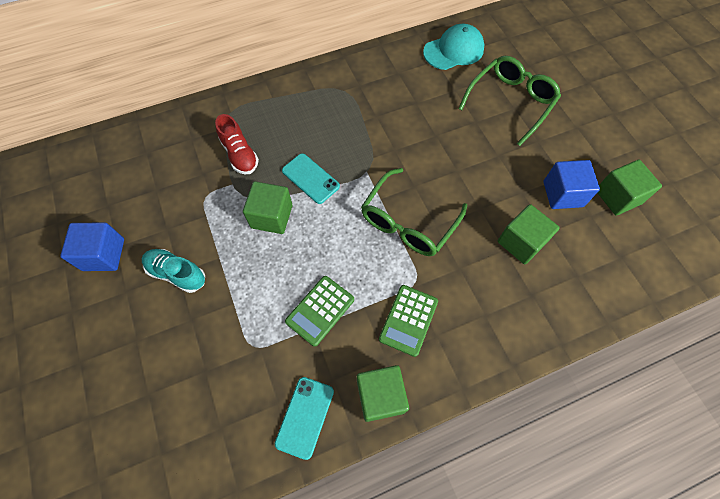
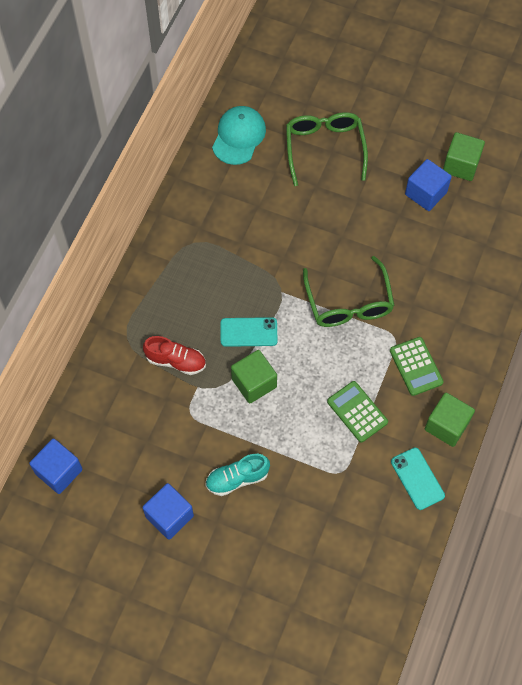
camera: 45 degrees left, 0 degrees up
(84, 158) = (59, 471): none -> blue cube
(320, 310) = (357, 412): green calculator -> green calculator turned 150 degrees clockwise
(521, 242) = (432, 252): green cube -> none

